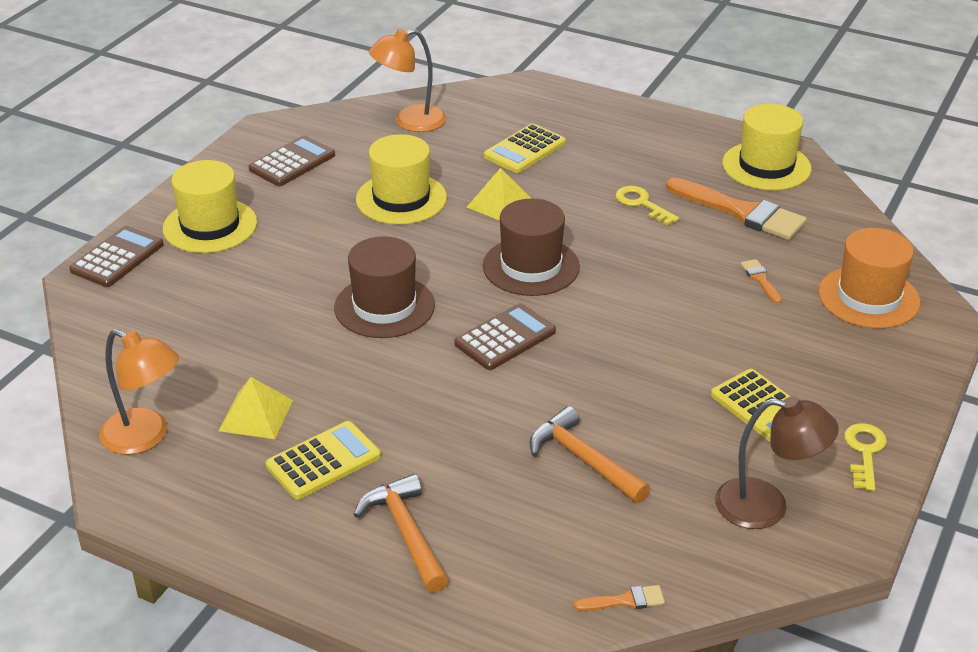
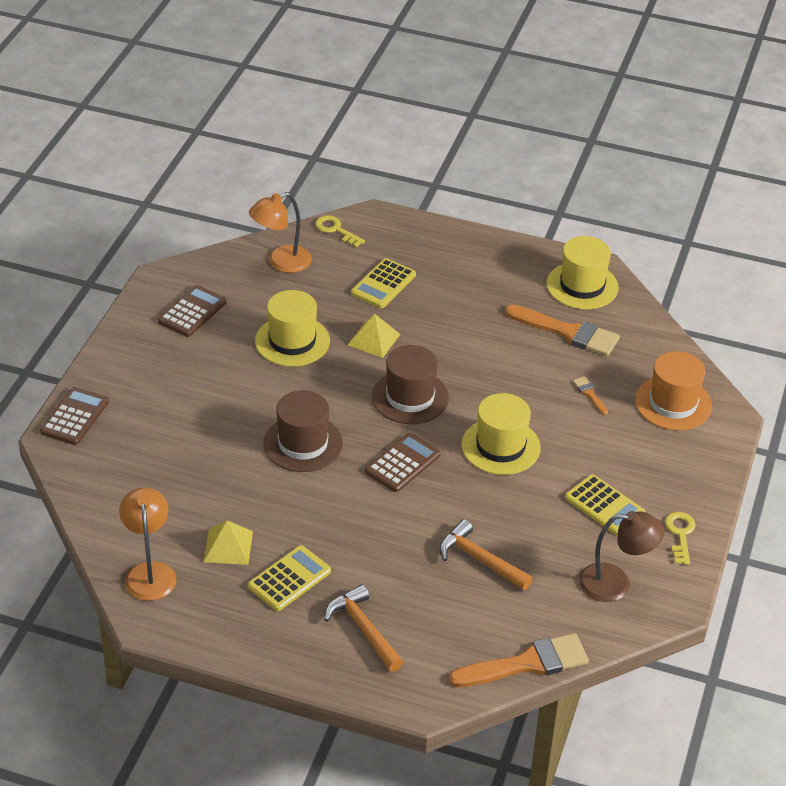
camera: 10 degrees left, 5 degrees up
(146, 437) = (149, 572): orange lamp -> orange lamp turned 120 degrees counterclockwise
(210, 226) = (142, 380): yellow hat -> yellow hat (500, 446)
(625, 600) = (527, 663): orange brush -> orange brush, size x2.25
(642, 204) = (487, 331): yellow key -> yellow key (336, 230)

